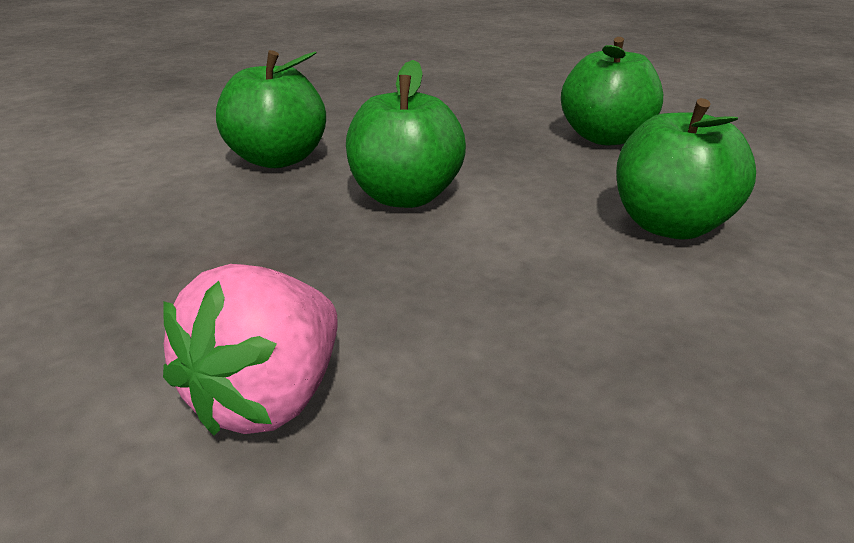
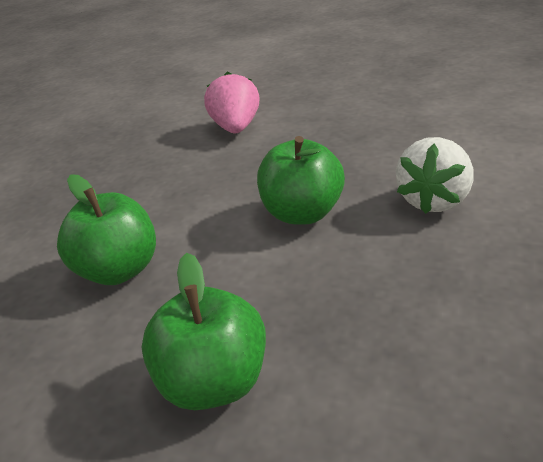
camera: 150 degrees right, 5 degrees up
(277, 159) = (434, 200): green apple -> white strawberry

